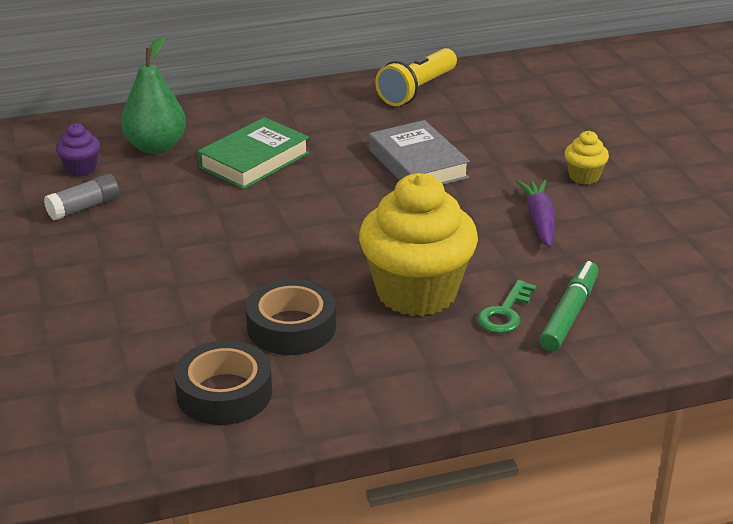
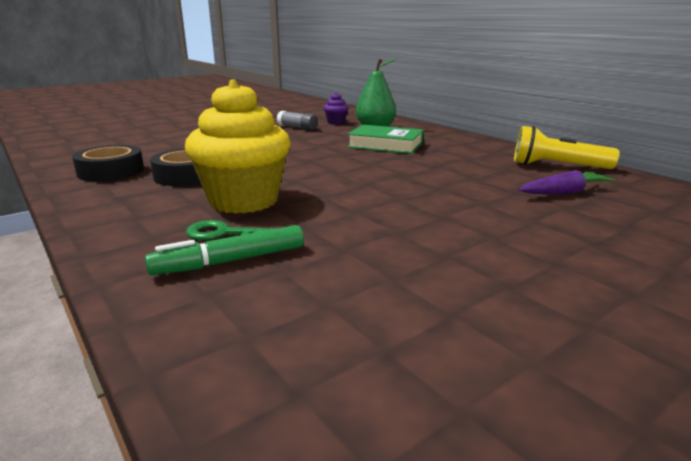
camera: 70 degrees right, 10 degrees down
(418, 164) = (440, 179): grey book -> none
(539, 220) = (399, 230): purple carrot -> purple carrot (564, 192)
(569, 314) = (230, 261): green marker -> green marker turned 150 degrees clockwise
(584, 176) = (513, 241): yellow cupcake -> none

